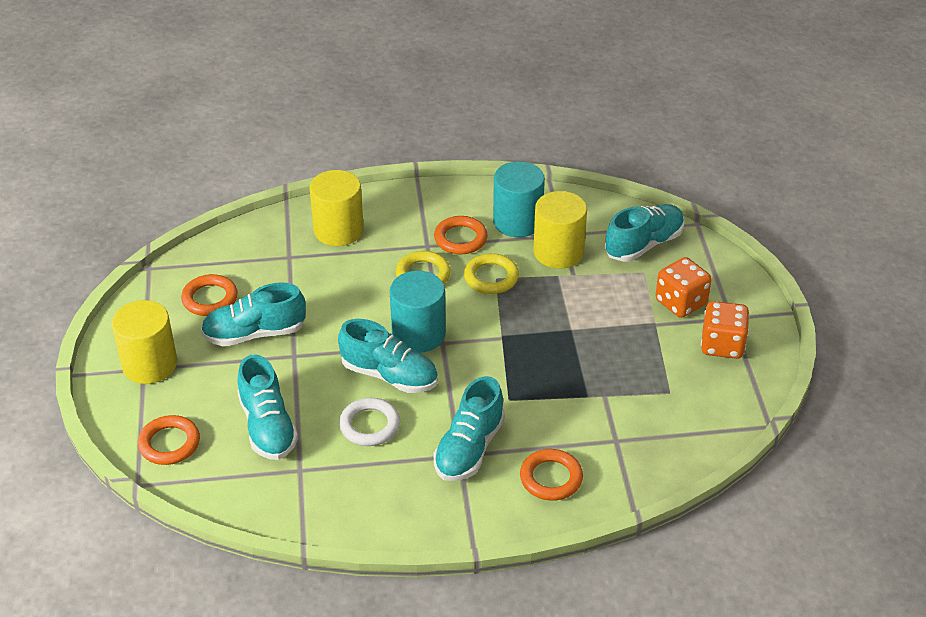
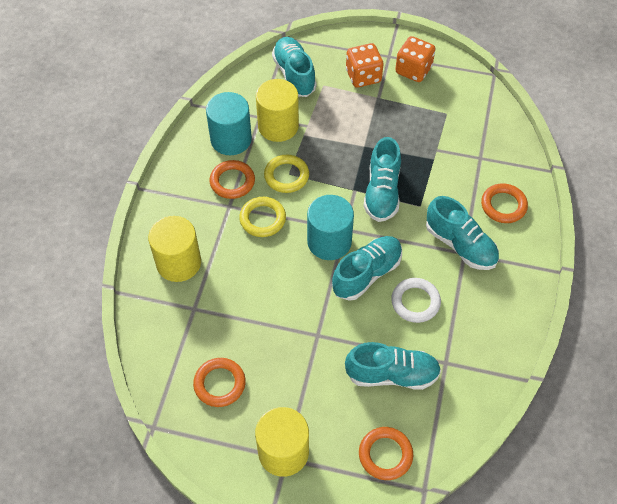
camera: 70 degrees left, 15 degrees up
(255, 333) = (279, 358): turquoise shoe -> turquoise shoe (382, 192)

